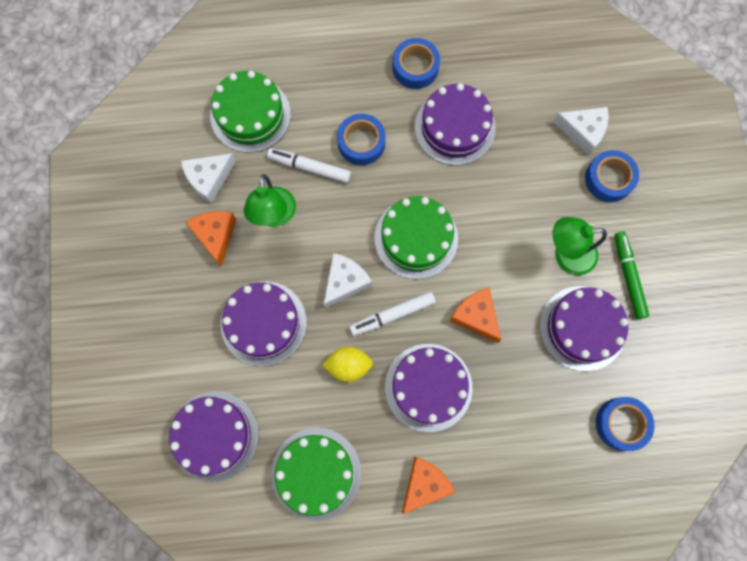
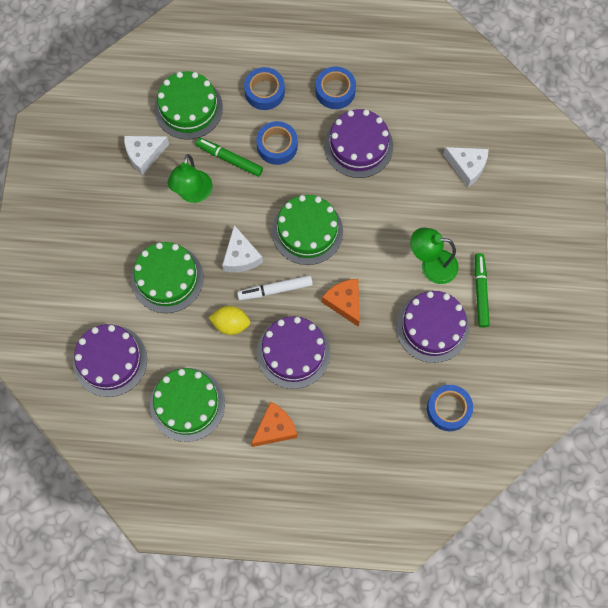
camera: 10 degrees right, 5 degrees down
(215, 235) = (141, 201): orange cheese -> none
(263, 323) = (167, 278): purple cake -> green cake
(309, 167) = (229, 159): white marker -> green marker
(345, 282) = (241, 256): white cheese -> white cheese turned 120 degrees clockwise
(609, 179) = (481, 209): blue tape -> blue tape (264, 92)

